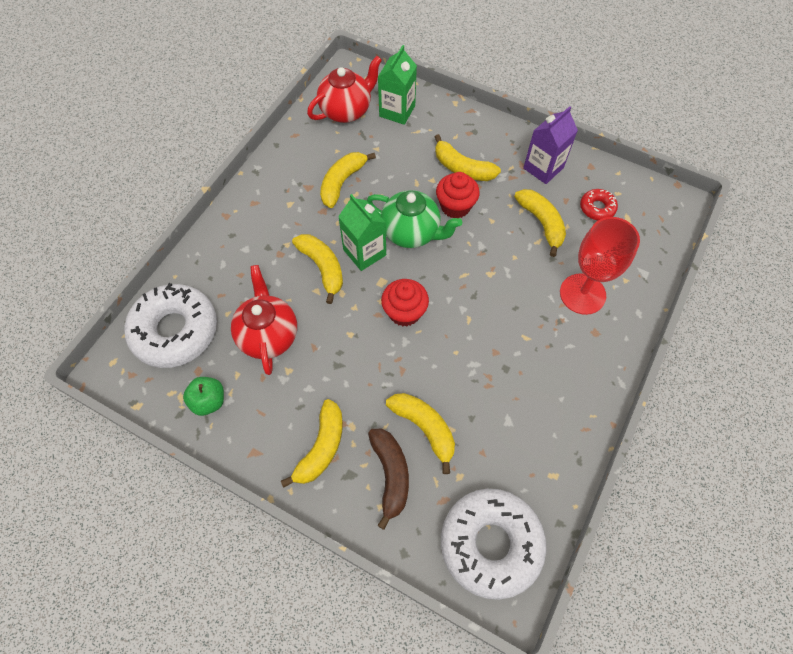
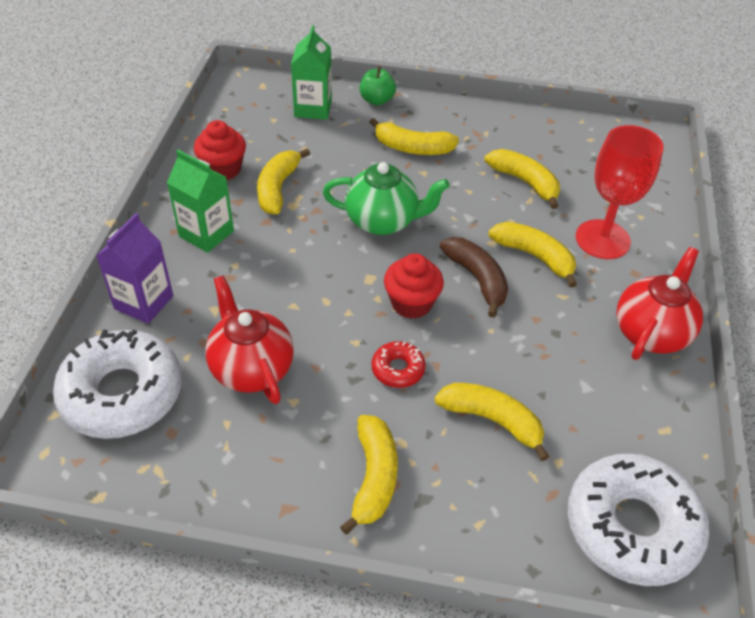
camera: 20 degrees left, 15 degrees down
(209, 401) = (200, 464): green apple -> green apple (377, 100)
(322, 267) = (290, 279): yellow banana -> yellow banana (534, 256)
(346, 111) = (253, 118): red teapot -> red teapot (651, 332)
(364, 252) = (336, 253): green carton -> green carton (206, 234)
(390, 474) = (474, 484): brown banana -> brown banana (477, 279)
(455, 206) = (422, 186): red cupcake -> red cupcake (223, 169)
(543, 168) = (501, 131): purple carton -> purple carton (144, 302)
(597, 208) = (576, 156): red donut -> red donut (398, 369)

